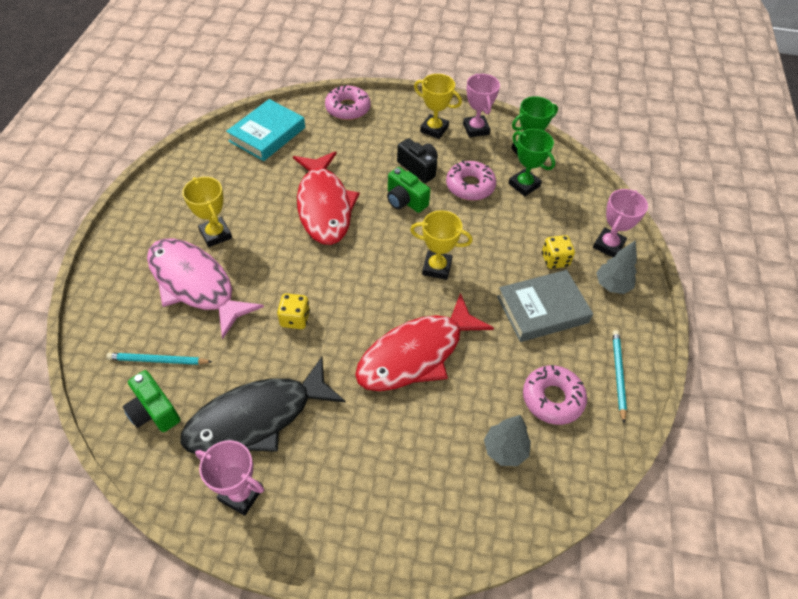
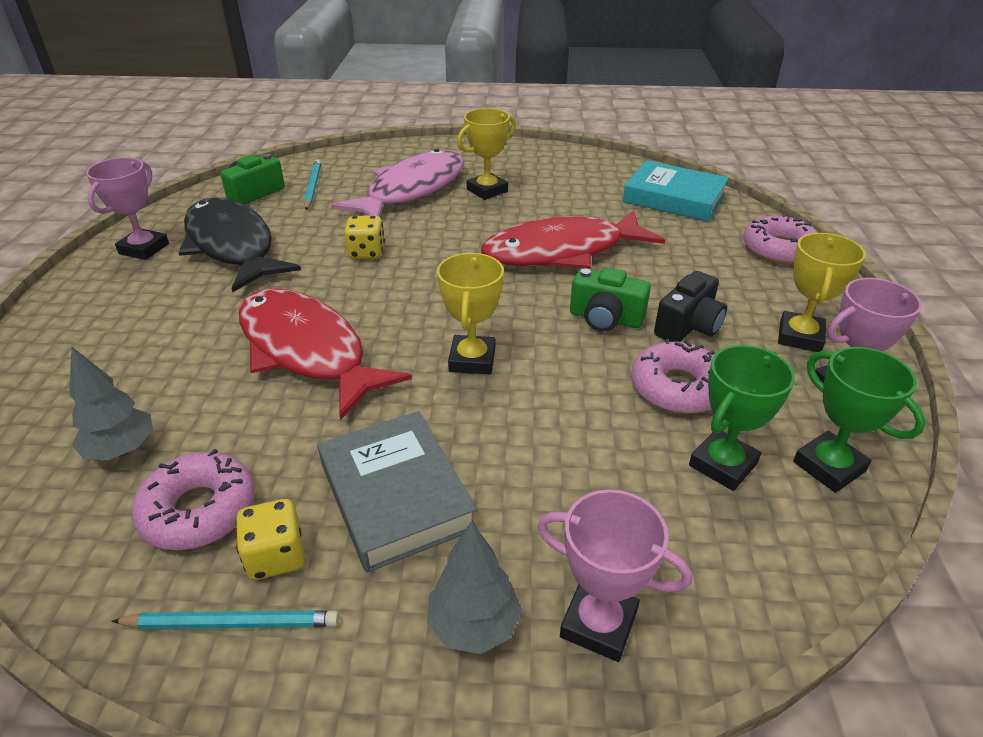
camera: 85 degrees right, 15 degrees down
(405, 200) = (605, 318): green camera -> green camera turned 105 degrees counterclockwise
(555, 260) = (525, 516): yellow dice -> yellow dice (276, 556)

